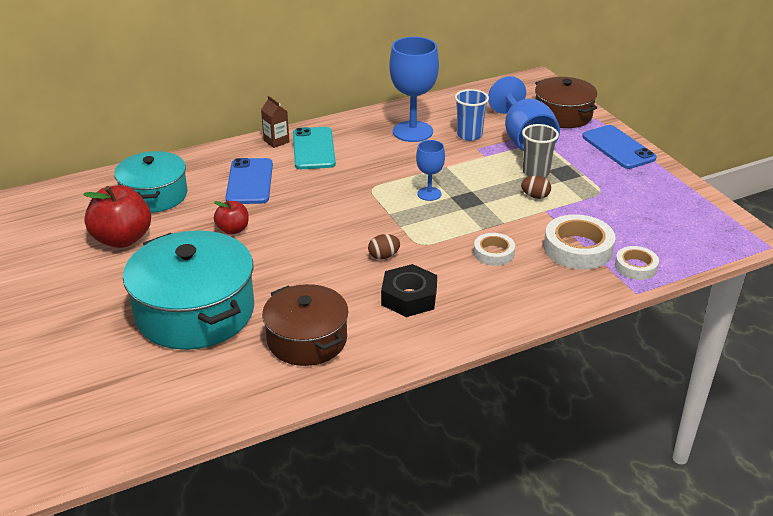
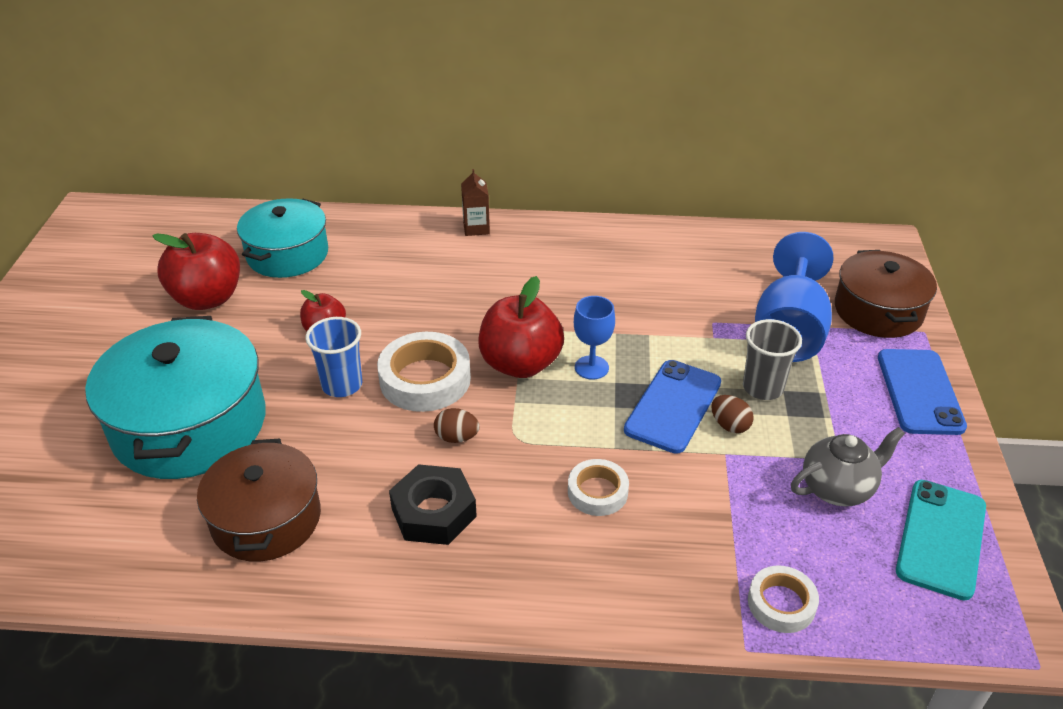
camera: 30 degrees right, 5 degrees up
(250, 182) = (399, 272): blue phone -> blue phone (673, 406)
(313, 149) = (509, 253): turquoise phone -> turquoise phone (941, 538)
(384, 206) = (520, 364): none -> red apple
(412, 131) = (649, 268): blue goblet -> none
(469, 135) = (719, 298): blue cup -> blue cup (342, 385)
(578, 248) = (720, 534): white tape -> white tape (425, 379)
(617, 206) = (838, 488): none -> grey teapot

